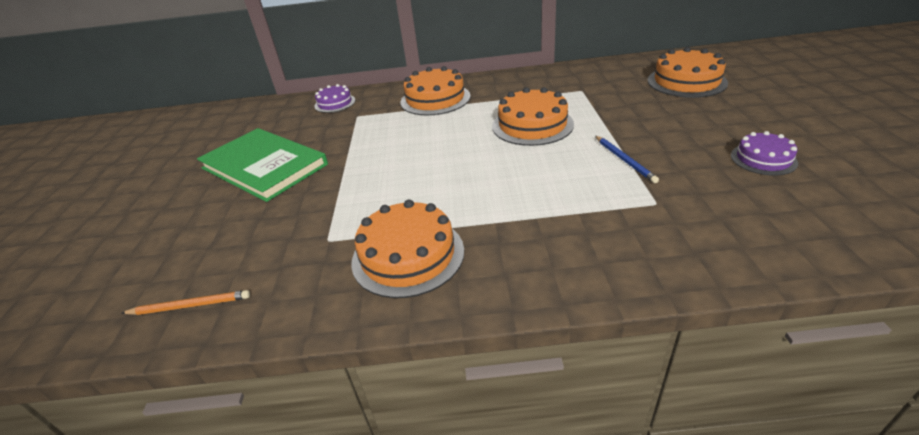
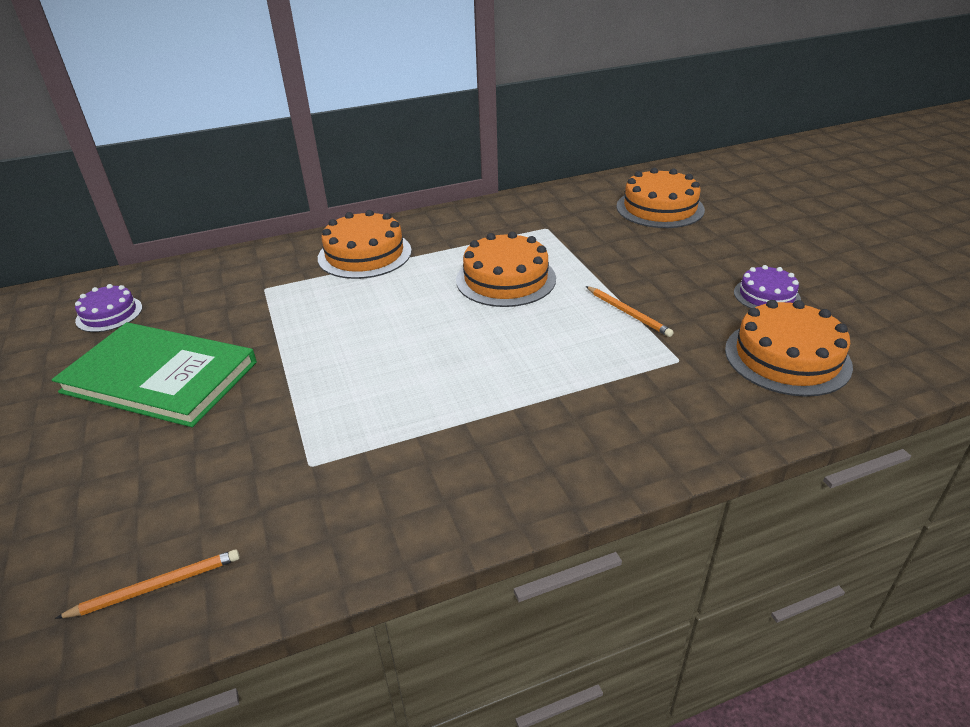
camera: 20 degrees left, 0 degrees up
(335, 103) = (221, 272): purple cake -> purple cake (109, 314)
(408, 255) = (425, 466): orange cake -> orange cake (787, 357)
(624, 160) = (628, 313): blue pencil -> orange pencil

